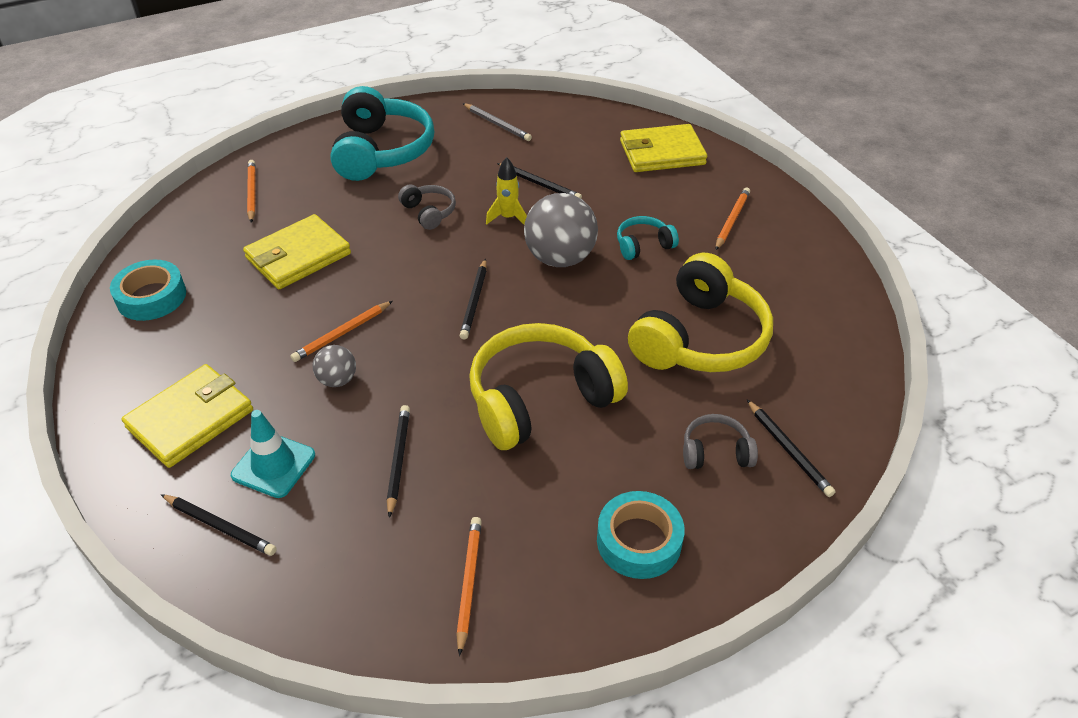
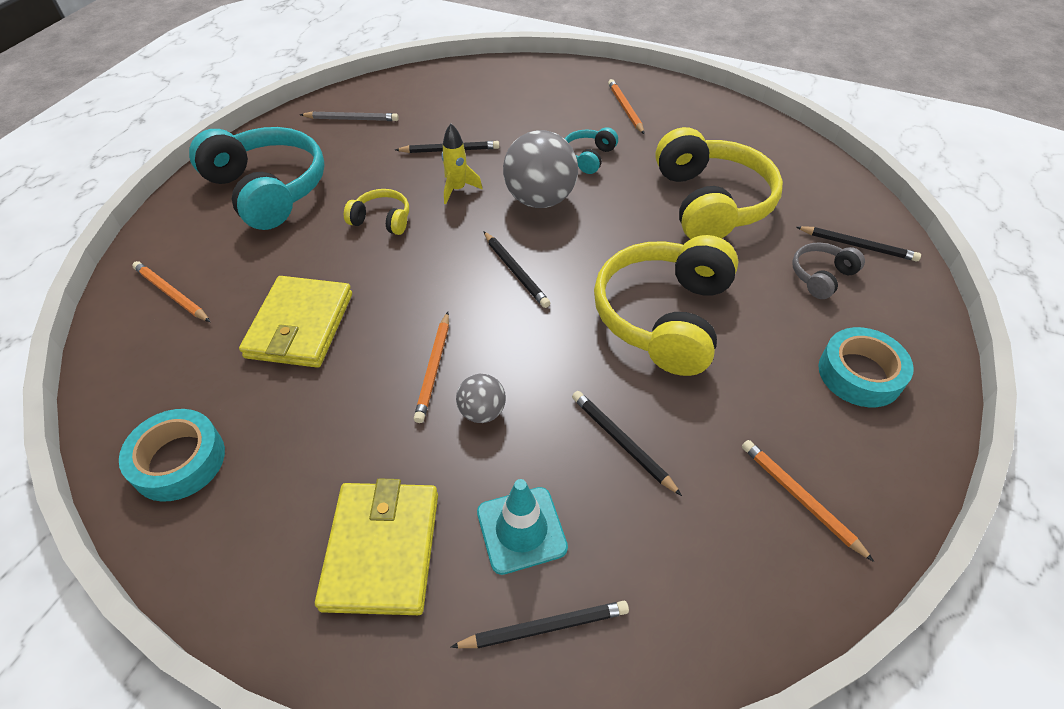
camera: 40 degrees left, 5 degrees up
(429, 212) = (382, 220): grey headphones -> yellow headphones
(662, 152) = (515, 83): yellow wallet -> none

